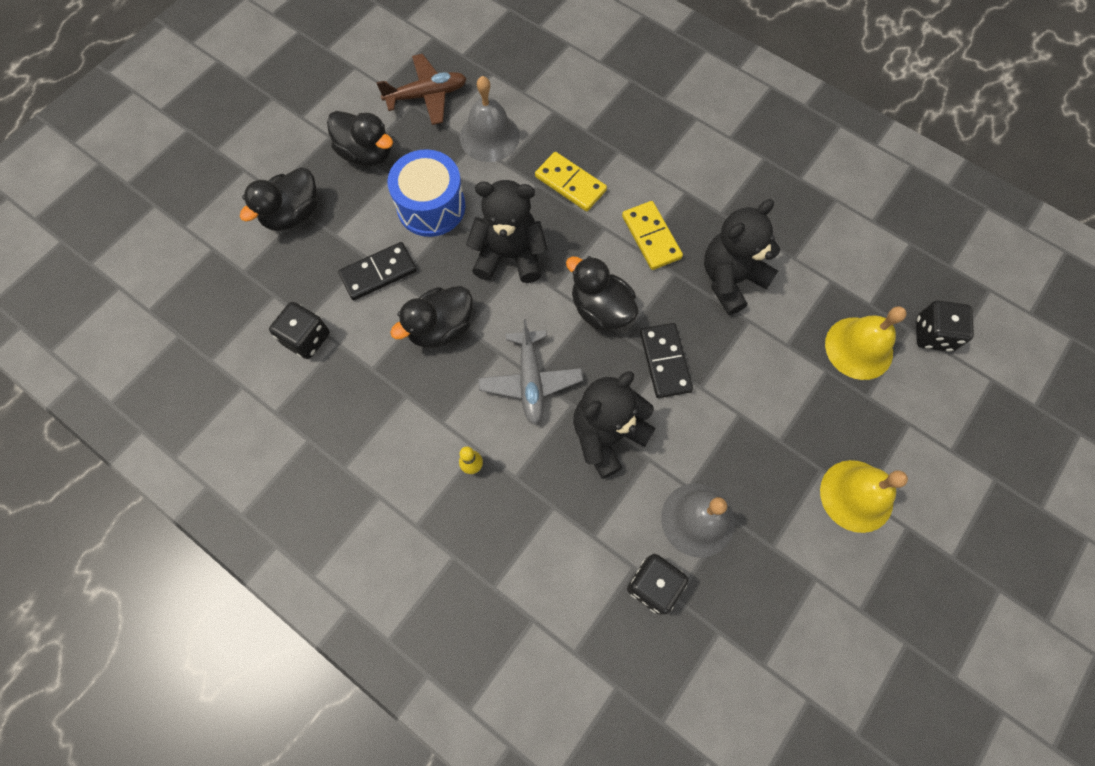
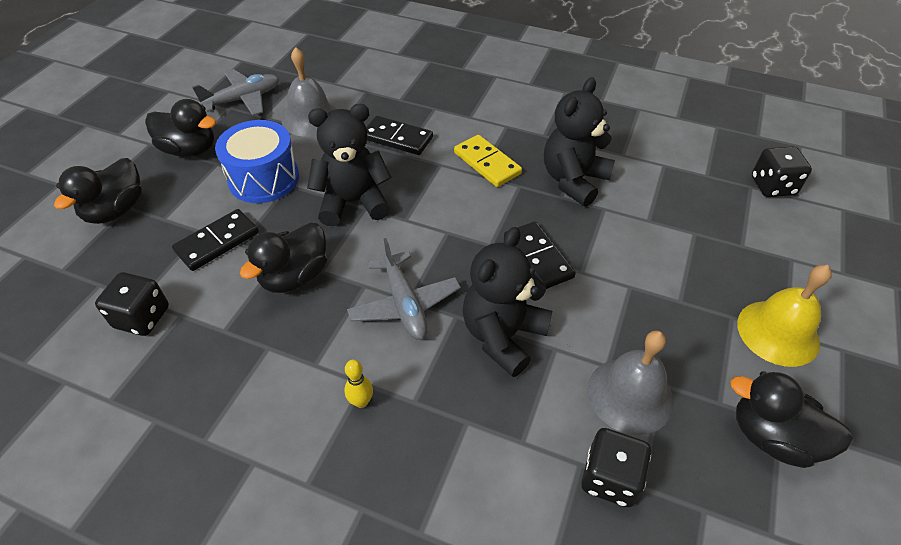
camera: 15 degrees left, 20 degrees down
(427, 95) = (243, 99): brown plane -> grey plane
(570, 184) = (397, 138): yellow domino -> black domino
(600, 309) = (458, 227): black duck -> black duck (772, 437)
(859, 348) = (714, 209): yellow bell -> none

